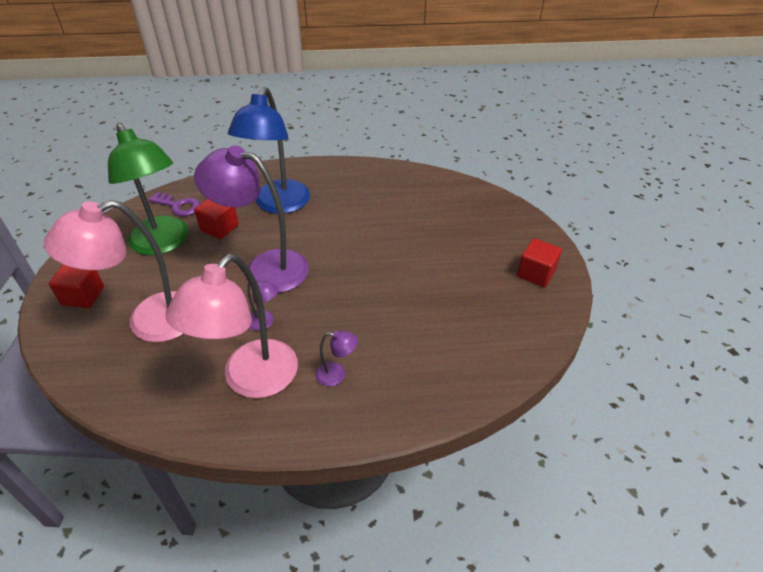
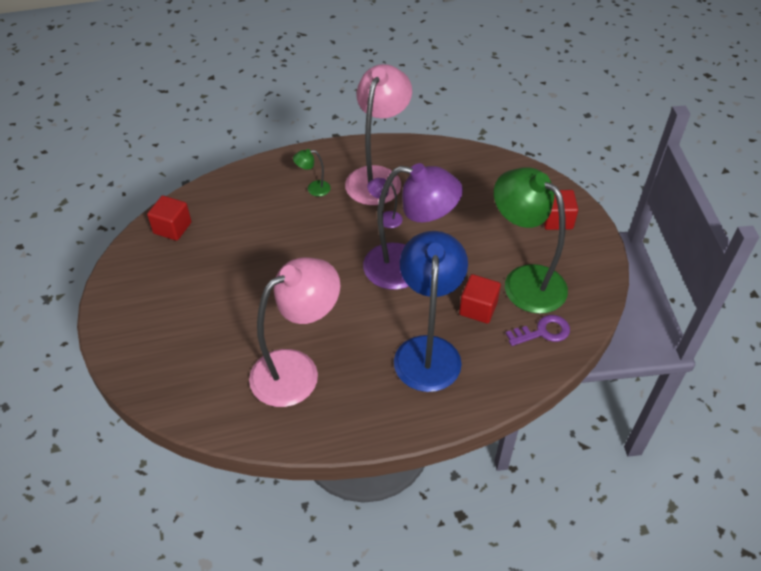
camera: 170 degrees right, 5 degrees up
(149, 322) = (482, 206): pink lamp -> pink lamp (297, 370)
(178, 206) = (543, 332): purple key -> purple key turned 150 degrees clockwise
(337, 374) = (313, 189): purple lamp -> green lamp
(536, 273) = (134, 298): red cube -> red cube (172, 228)

